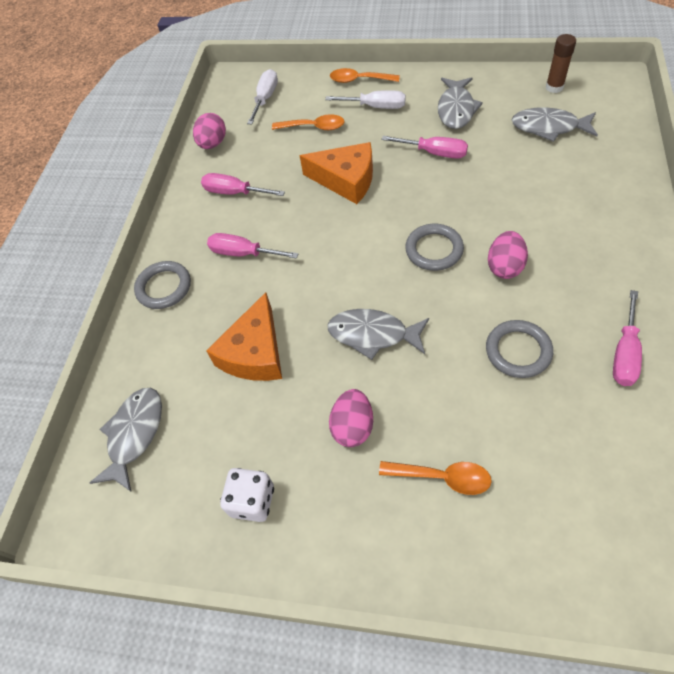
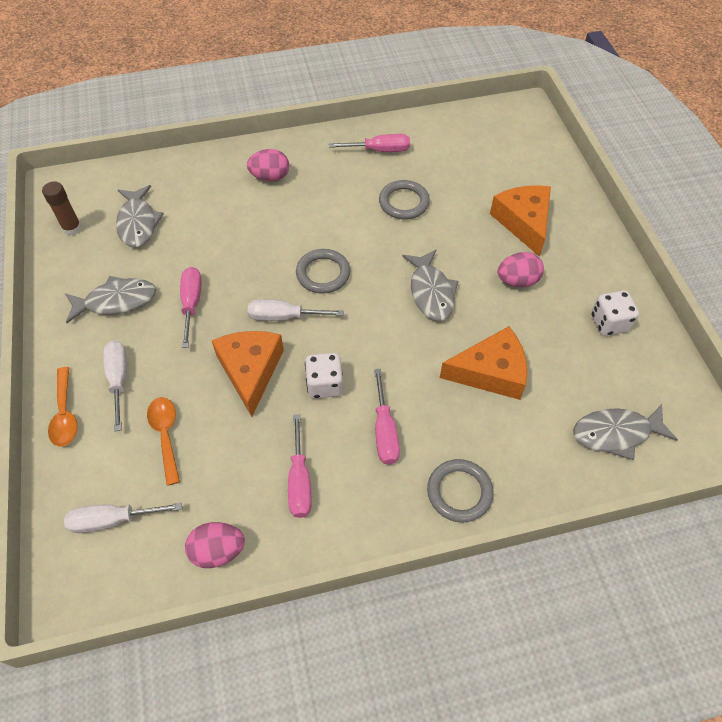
camera: 120 degrees left, 0 degrees up
(308, 224) = (325, 384): none -> white dice
(393, 211) = (284, 317): none -> white screwdriver
(442, 477) = (523, 222): orange spoon -> orange cheese
(504, 267) = (325, 224): pink egg -> pink egg (270, 177)

